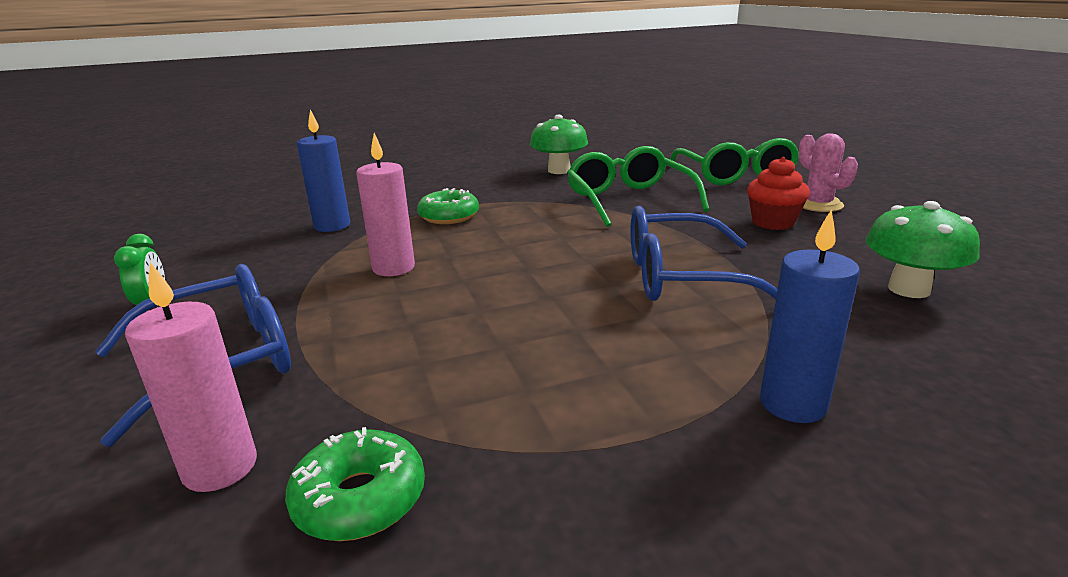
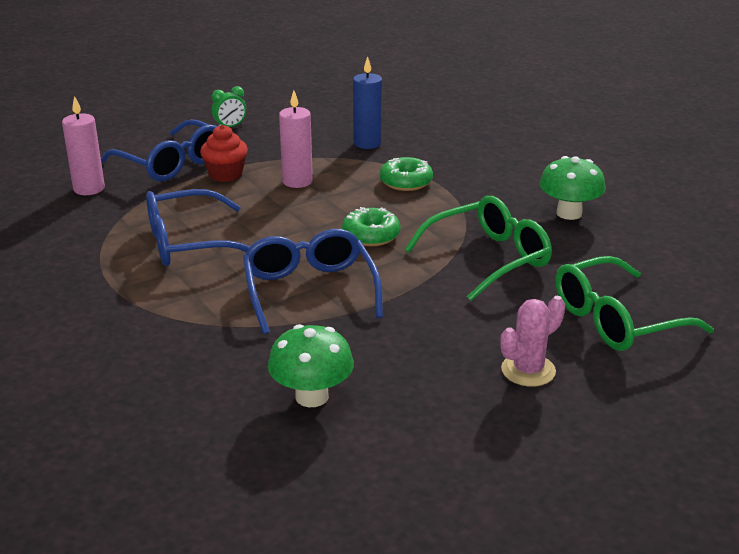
camera: 75 degrees right, 5 degrees up
(360, 498) = (69, 222): green donut -> green donut (371, 235)
(526, 353) = (188, 243): none -> blue glasses
(773, 222) = (455, 338): red cupcake -> red cupcake (226, 174)
(793, 404) = (141, 329): blue candle -> none

